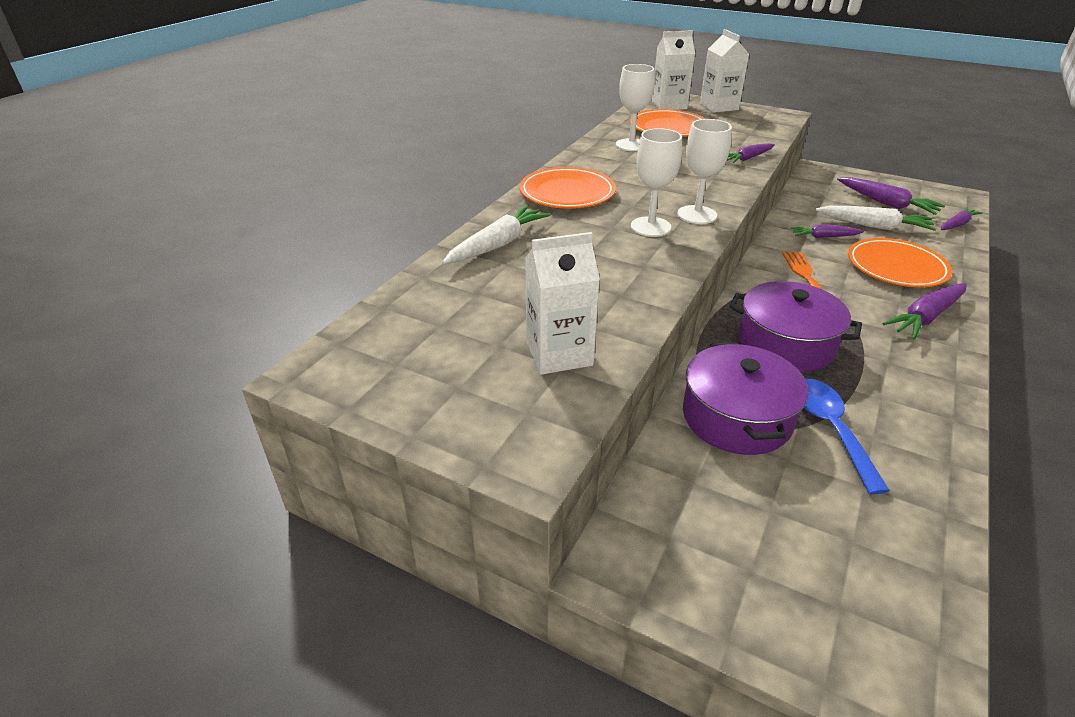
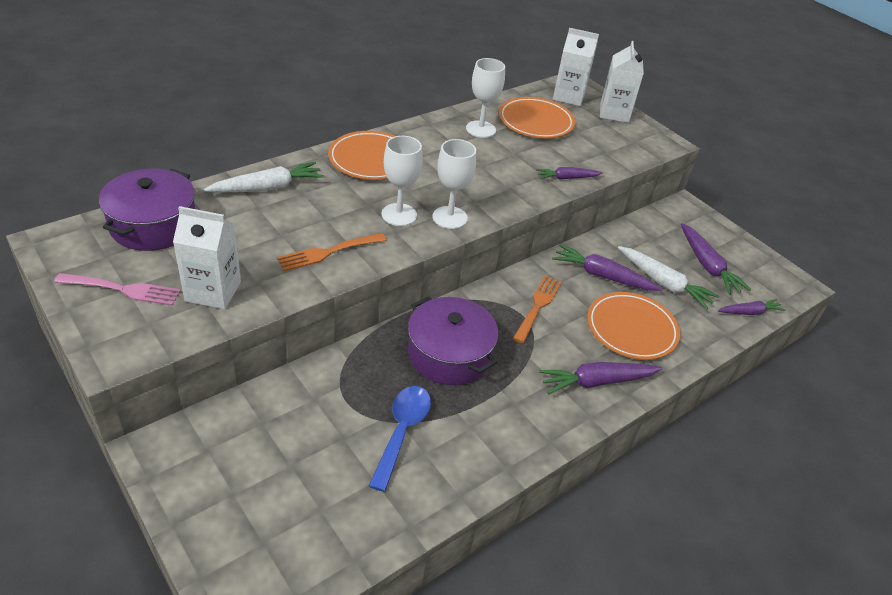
camera: 20 degrees right, 5 degrees up
(456, 390) = (122, 289): none -> pink fork
(628, 278) = (328, 252): none -> orange fork
(737, 417) = (344, 392): purple pot -> purple pot (153, 225)
(824, 237) = (602, 276): purple carrot -> purple carrot, size x1.59

